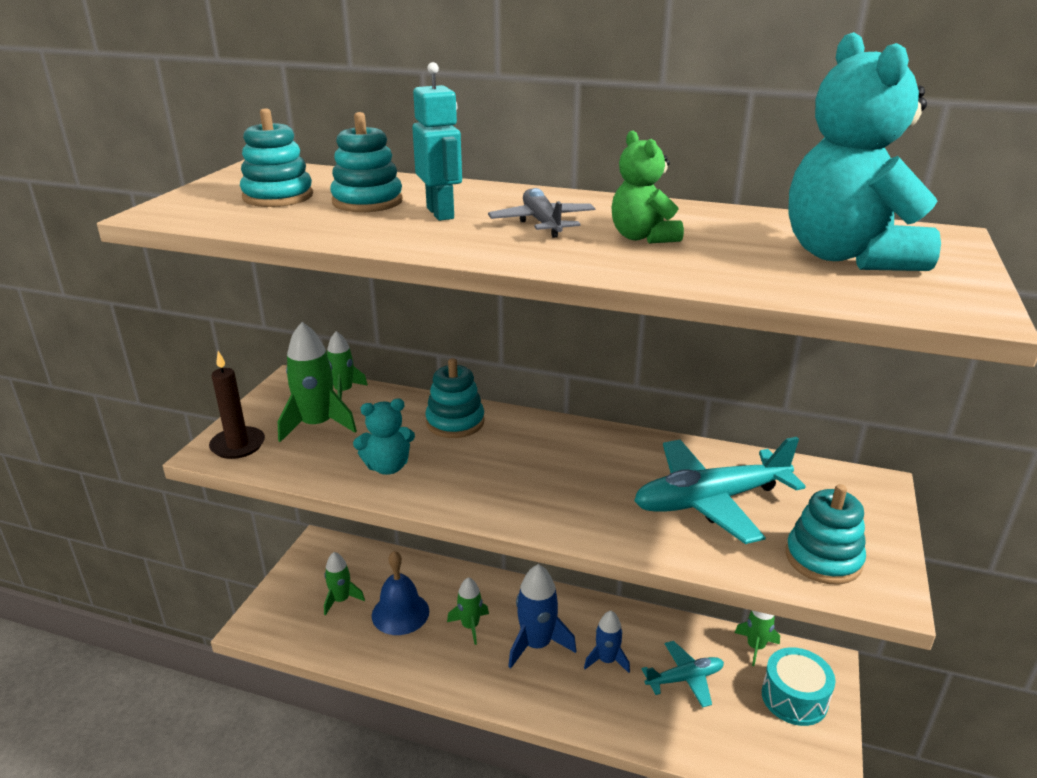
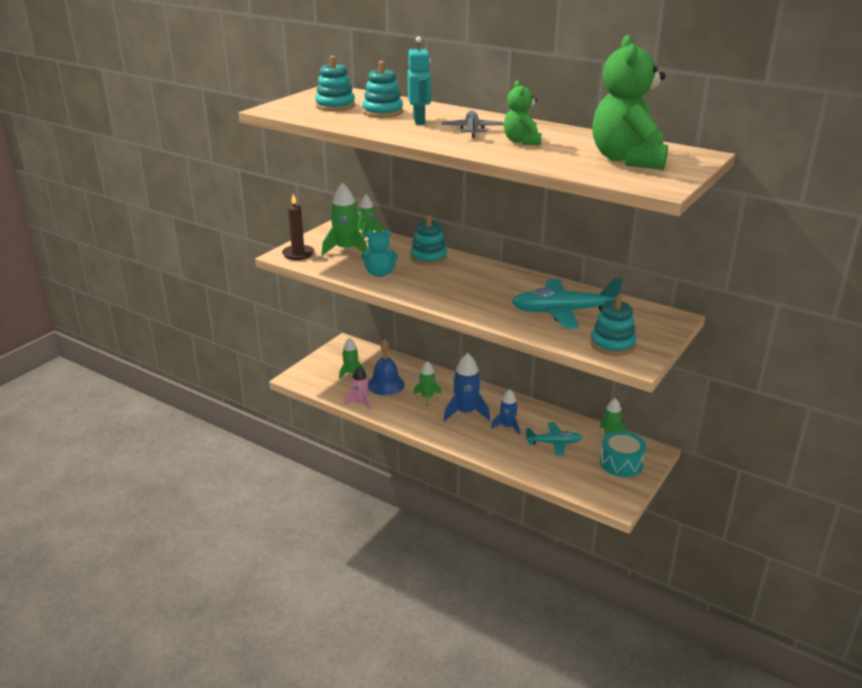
camera: 15 degrees right, 0 degrees up
(370, 658) = (360, 403): none -> pink rocket
(847, 256) = (627, 159): turquoise teddy bear -> green teddy bear

